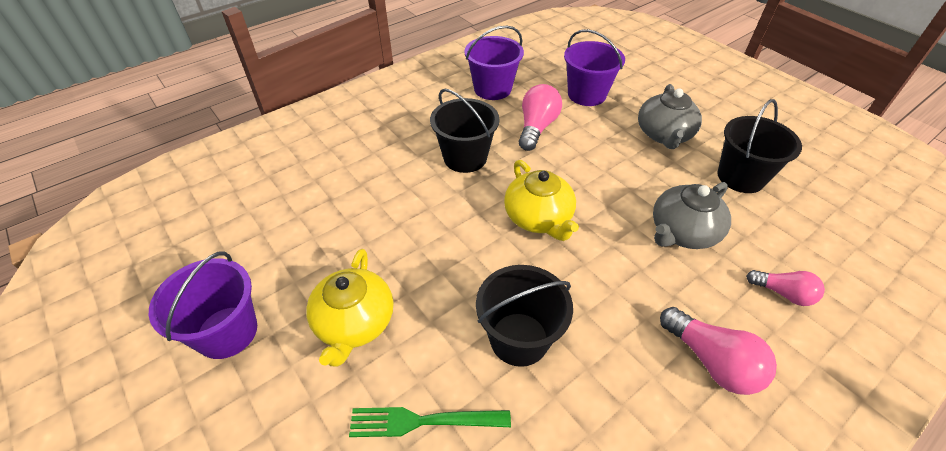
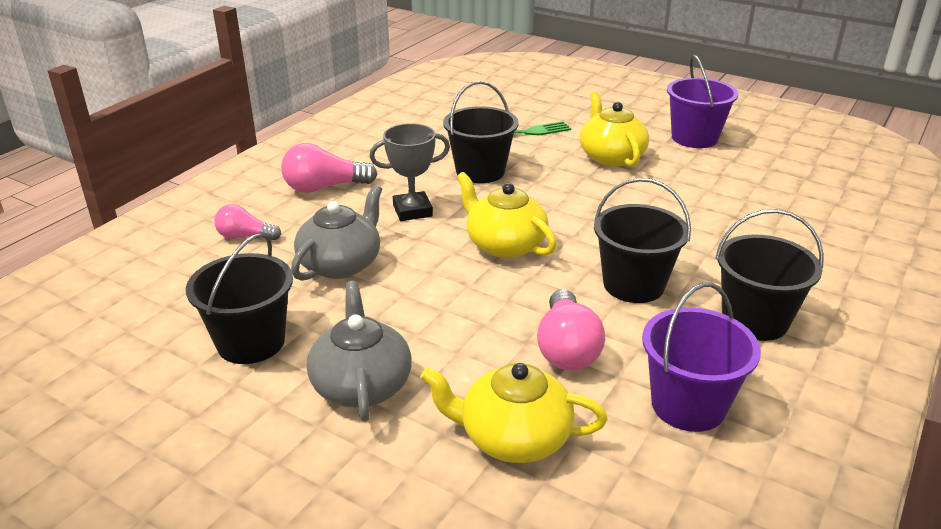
camera: 160 degrees right, 15 degrees down
(414, 118) = (754, 320): none -> black bucket
(586, 94) = (513, 437): purple bucket -> yellow teapot
(611, 287) = (412, 211): none -> grey trophy
(711, 361) = (324, 187): pink light bulb -> pink light bulb turned 45 degrees counterclockwise

